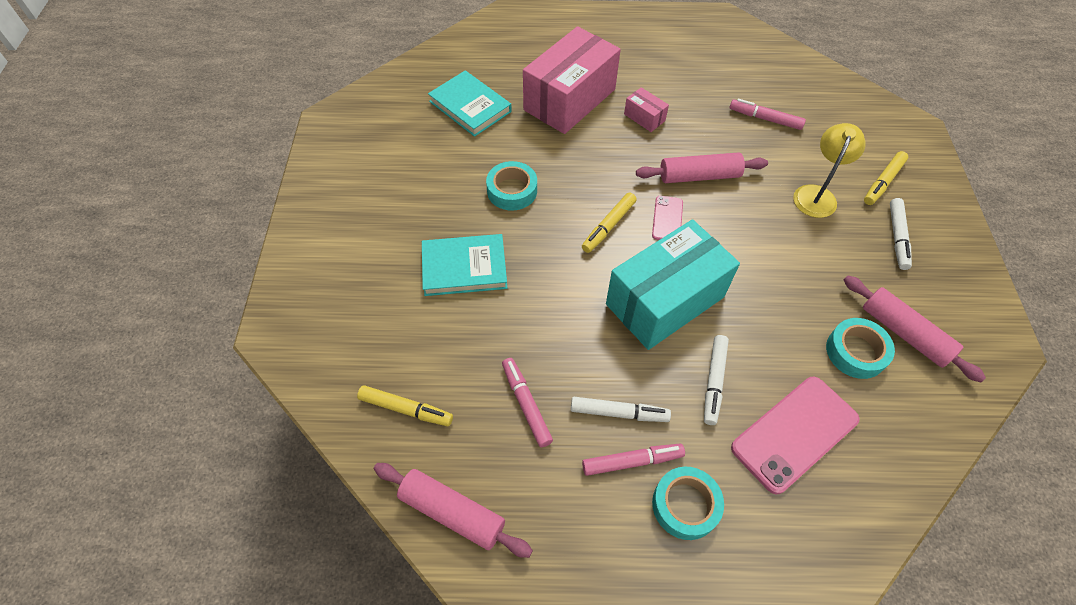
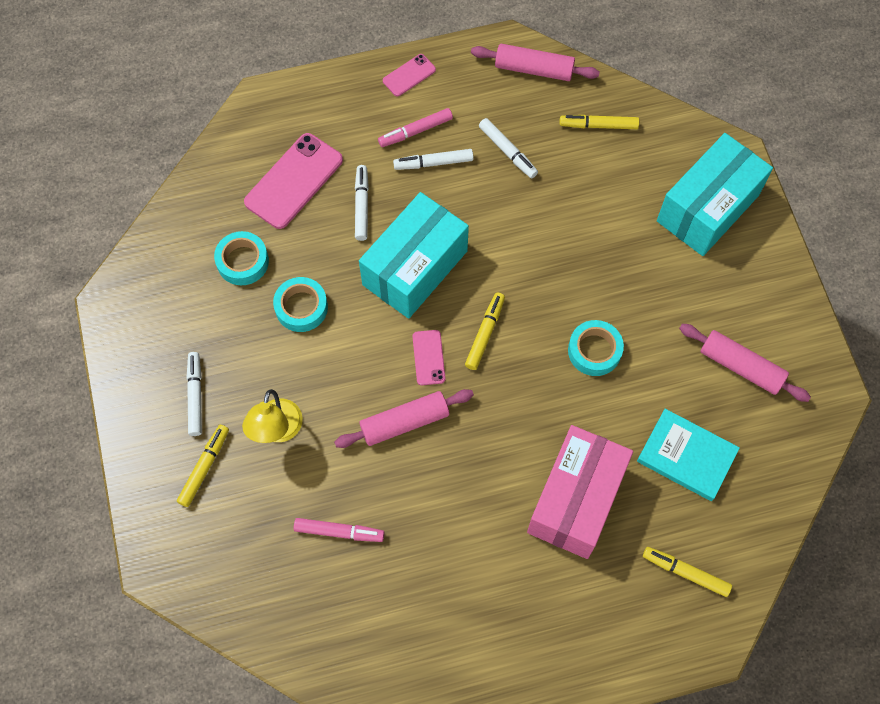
camera: 165 degrees right, 10 degrees up
(338, 286) = (707, 208): none -> turquoise box
(464, 267) = (605, 254): turquoise book -> none
(506, 47) = (685, 573): none -> yellow marker
(526, 404) = (508, 151): pink marker -> white marker
(623, 551) = (409, 75): none -> pink phone
(644, 117) = (481, 494): pink box -> none
(685, 505) = (371, 112): turquoise tape -> turquoise tape (301, 307)
(904, 333) = (199, 290): pink rolling pin -> pink rolling pin (741, 366)

